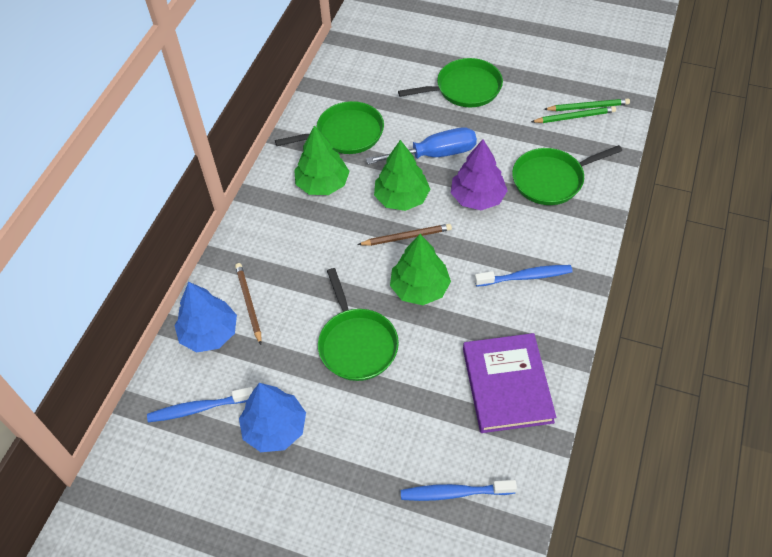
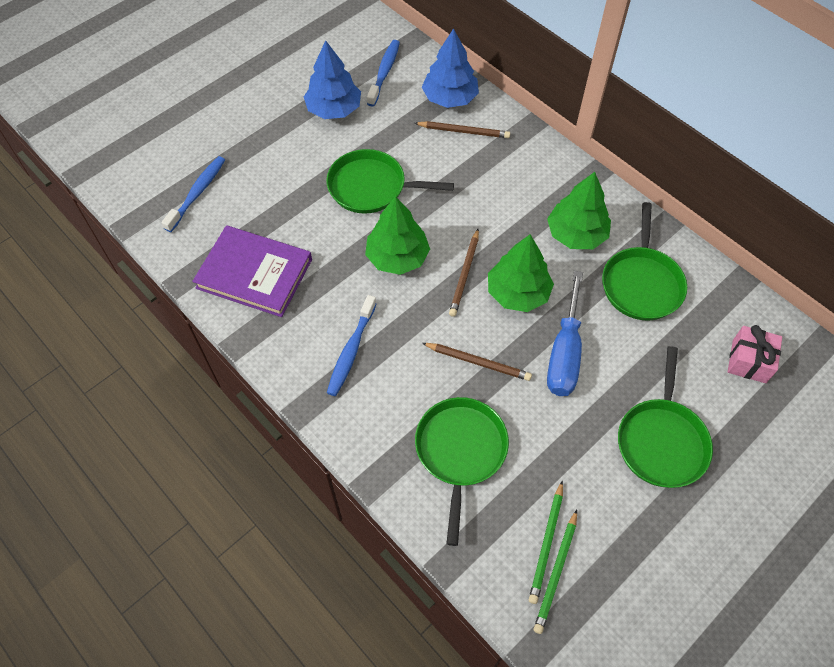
camera: 115 degrees right, 5 degrees up
(375, 66) = (749, 361): none -> pink gift
(477, 197) = (478, 362): purple tree -> brown pencil

